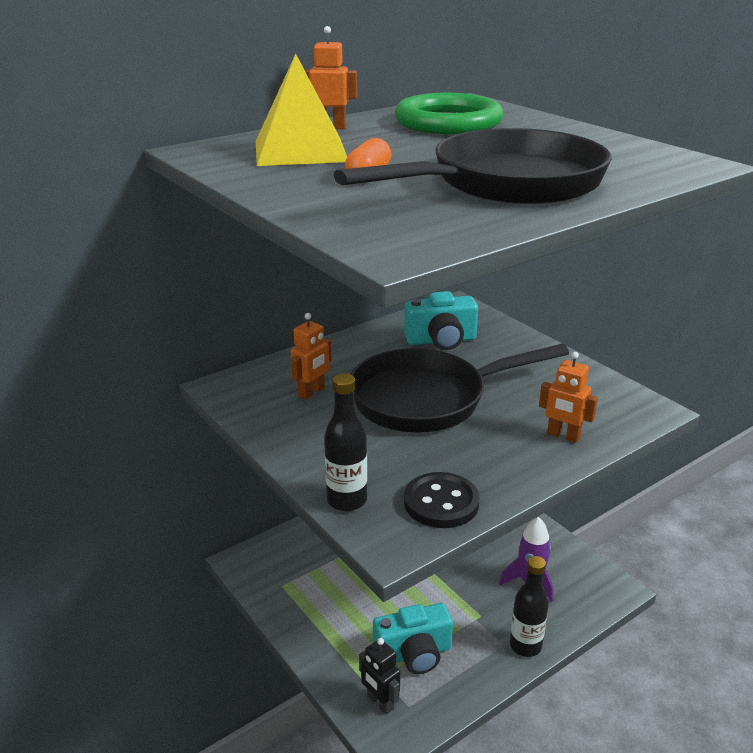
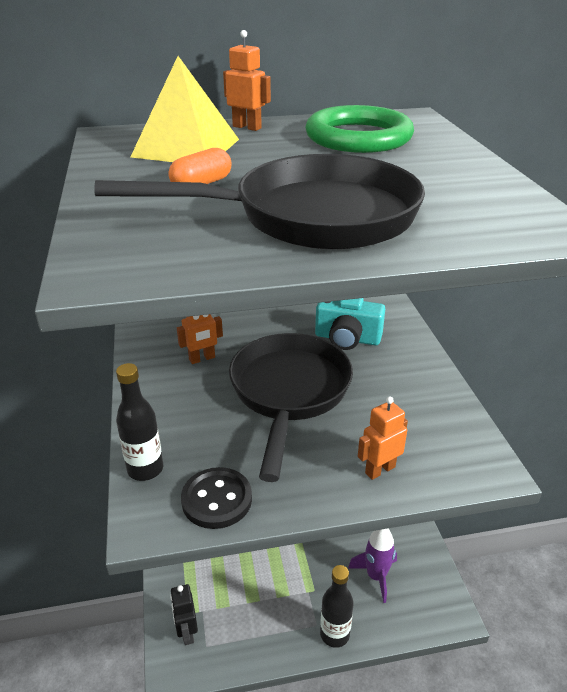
camera: 25 degrees right, 5 degrees up
(414, 654) = (239, 601): turquoise camera -> none
(427, 399) = (289, 393): black pan -> black pan turned 90 degrees clockwise
(563, 436) = (380, 470): orange robot -> orange robot turned 90 degrees clockwise

